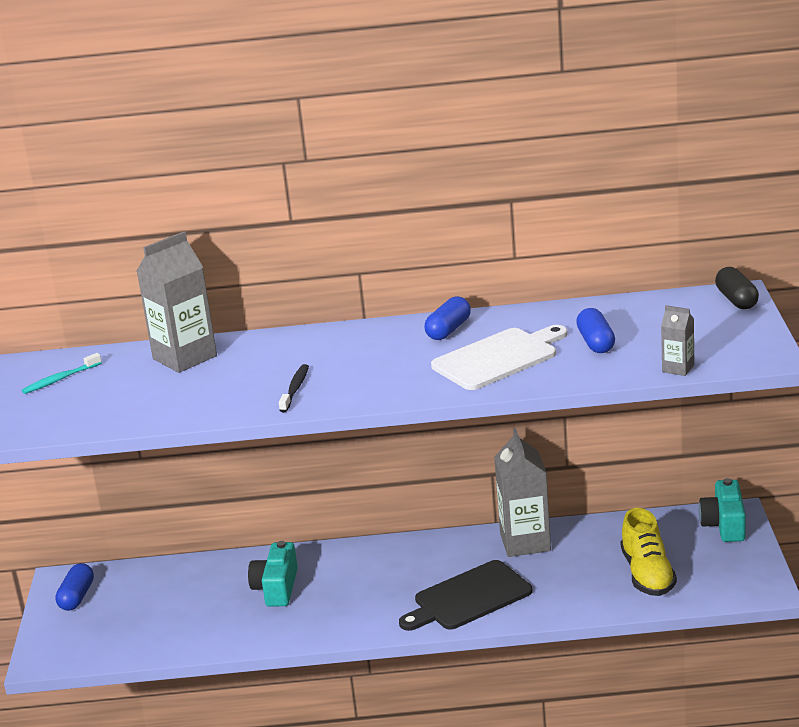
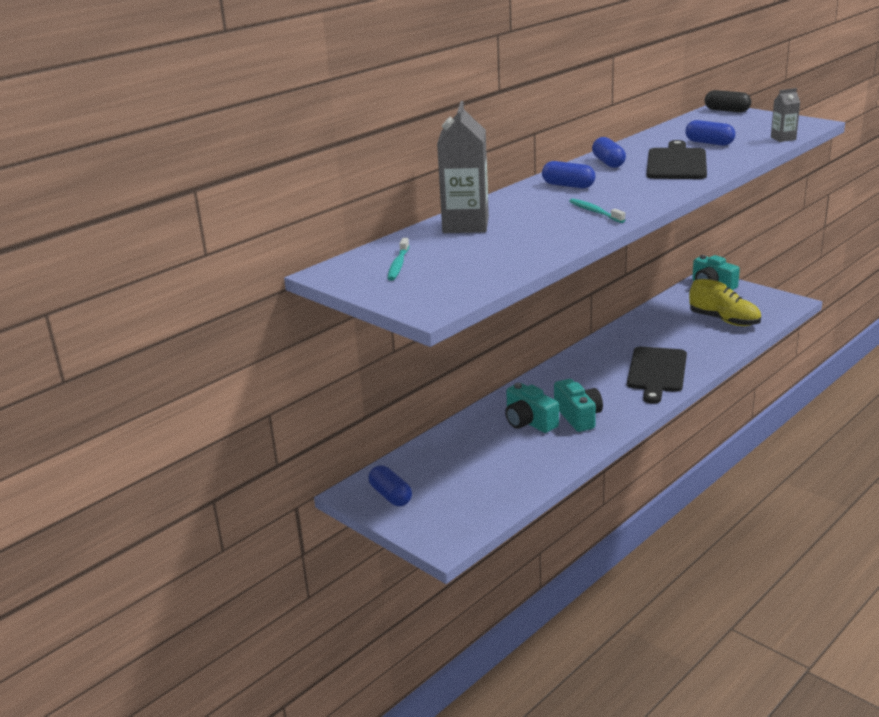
camera: 45 degrees left, 0 degrees up
(295, 389) = (595, 212): black toothbrush -> turquoise toothbrush
(320, 605) = (578, 416): none -> turquoise camera
(351, 345) = (568, 185): none -> blue capsule
(498, 358) = (676, 163): white cutting board -> black cutting board
(525, 542) = (629, 334): grey carton -> none

